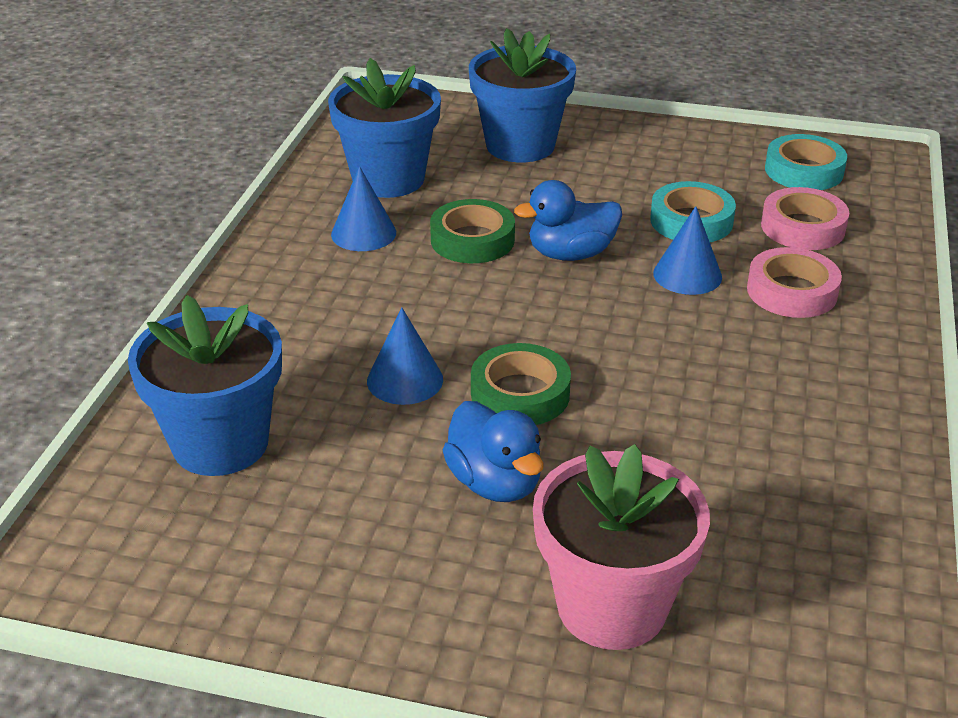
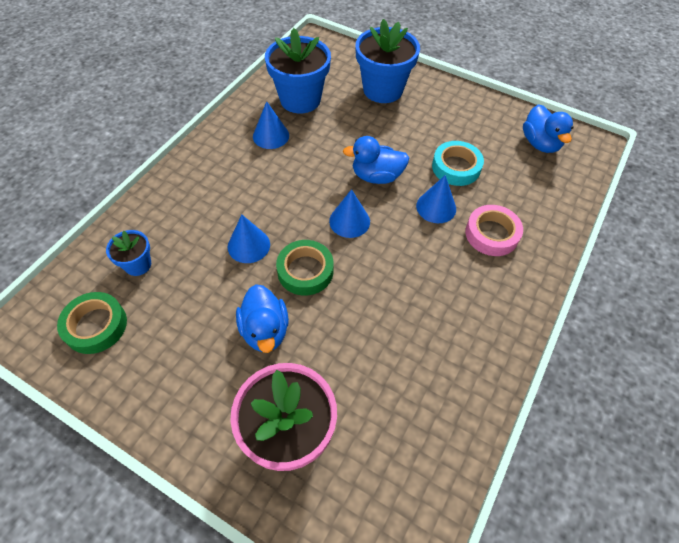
camera: 15 degrees right, 20 degrees up
(220, 443) = (138, 264): blue flower pot -> blue flower pot, size x0.51
(472, 240) = (327, 153): green tape -> green tape (96, 326)
(558, 317) = (349, 221): none -> blue cone
(802, 227) = (520, 187): pink tape -> none
(804, 171) = (540, 143): turquoise tape -> blue duck

